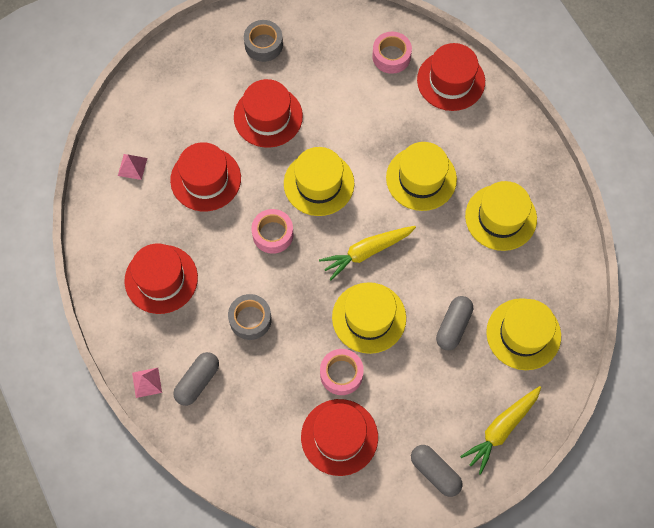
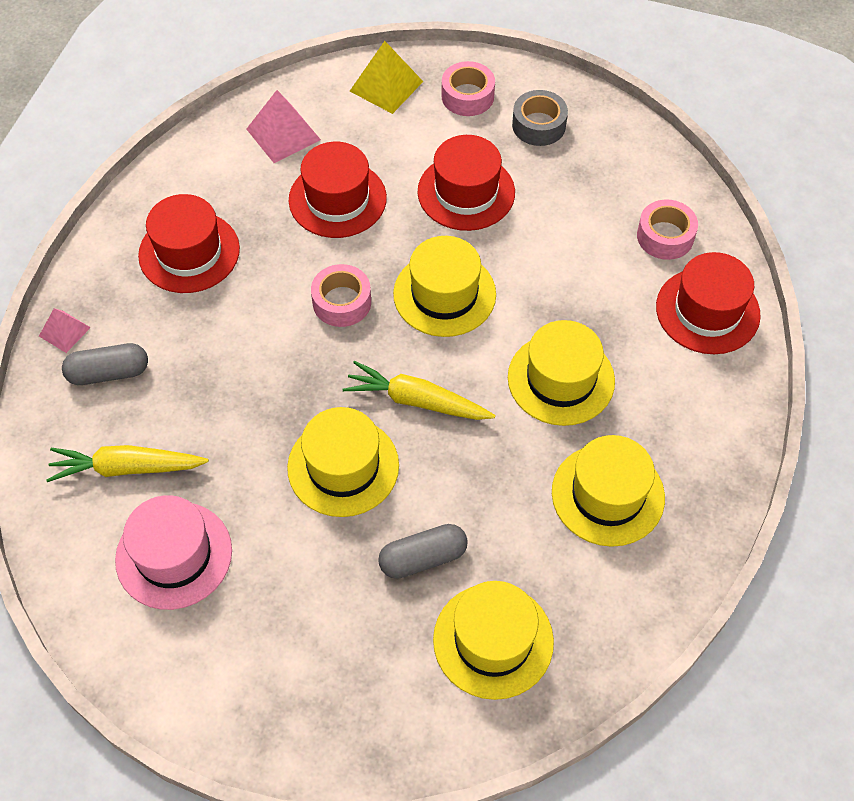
camera: 45 degrees right, 10 degrees down
(132, 166) = (283, 134): pink pyramid -> pink pyramid, size x1.65
(156, 89) = (386, 86): none -> yellow pyramid
(250, 319) = (225, 361): grey tape -> none
(339, 437) = (174, 555): red hat -> pink hat
(341, 374) = (250, 495): pink tape -> pink tape (467, 96)
(435, 472) = (225, 690): grey capsule -> none
(501, 429) = (349, 718): yellow carrot -> yellow carrot (127, 468)

